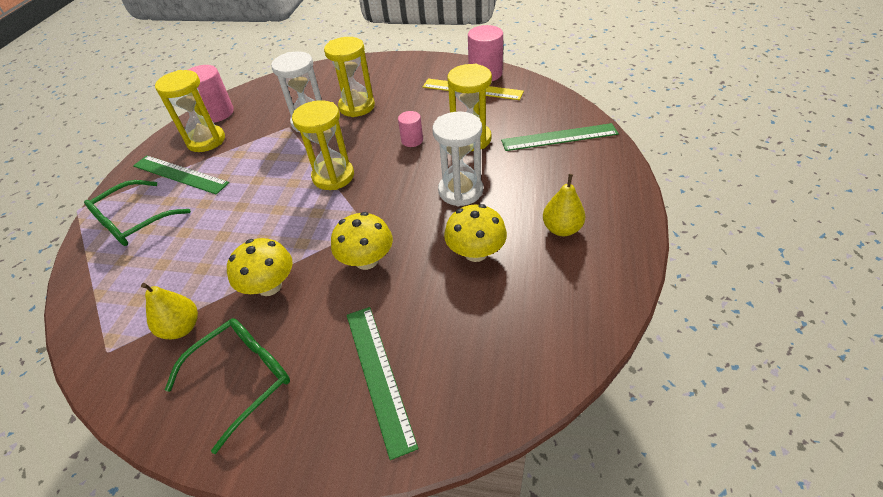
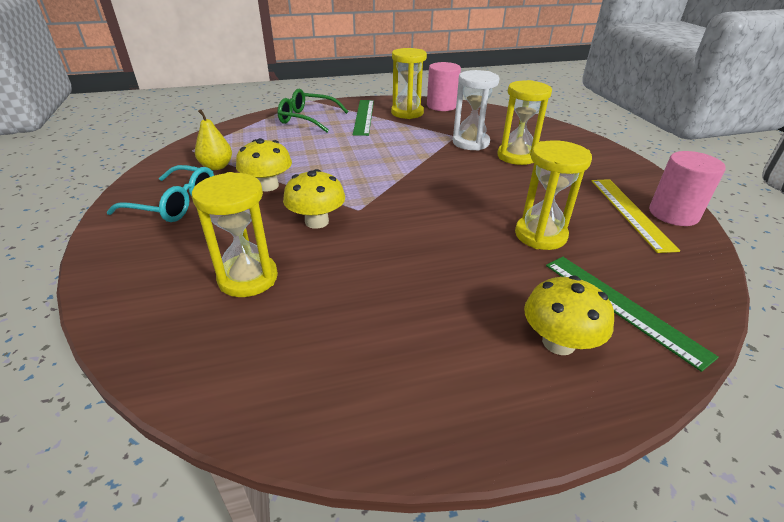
camera: 60 degrees right, 10 degrees down
(242, 378) = (175, 204): green glasses -> turquoise glasses
(333, 176) = (411, 174): yellow hourglass -> yellow hourglass (248, 278)
(378, 375) = (185, 267): green ruler -> none
(412, 140) = (499, 199): pink cylinder -> none
(460, 191) = (448, 250): white hourglass -> none
(475, 252) = (361, 286): yellow mushroom -> yellow mushroom (558, 342)
(561, 229) = (442, 350): yellow pear -> none

